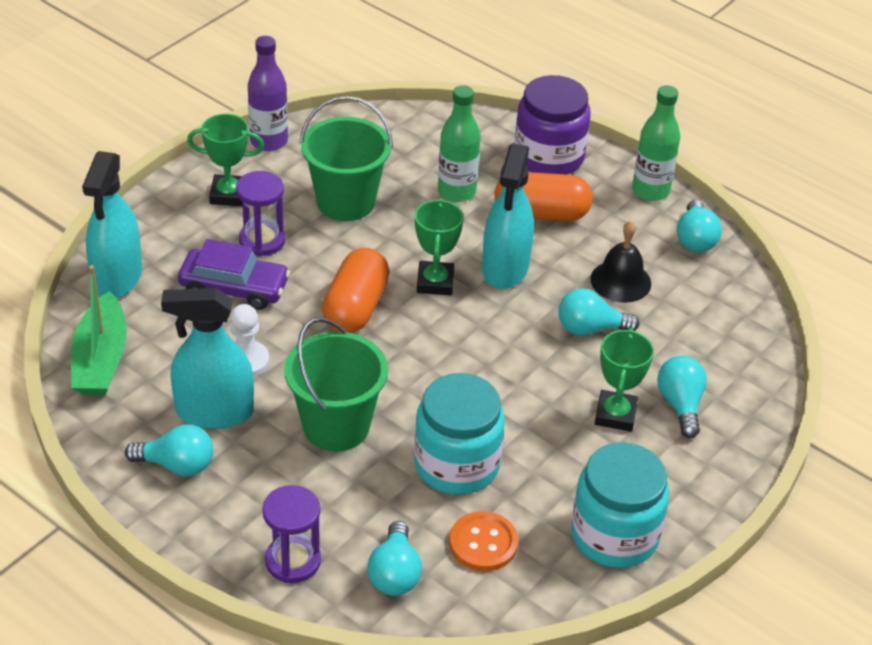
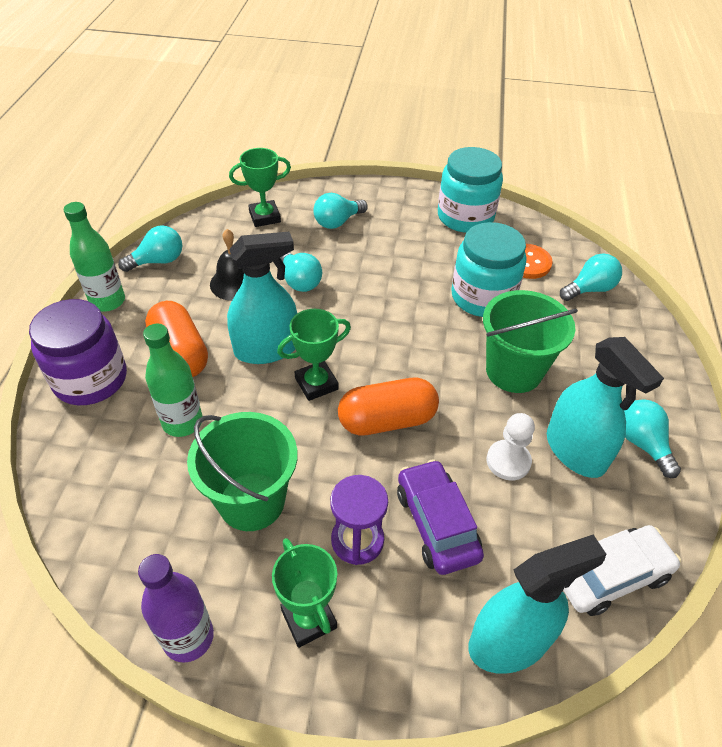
camera: 120 degrees left, 5 degrees up
(101, 359) = (610, 575): green boat -> white car
(293, 561) = (635, 337): purple hourglass -> none
(615, 415) = (371, 245): green trophy -> green trophy (264, 217)

